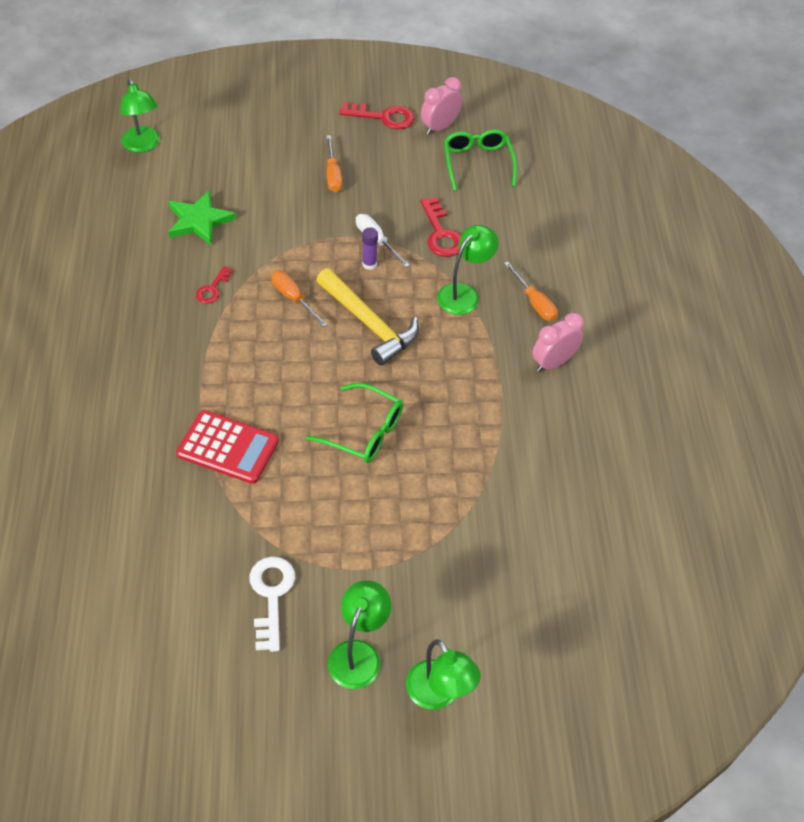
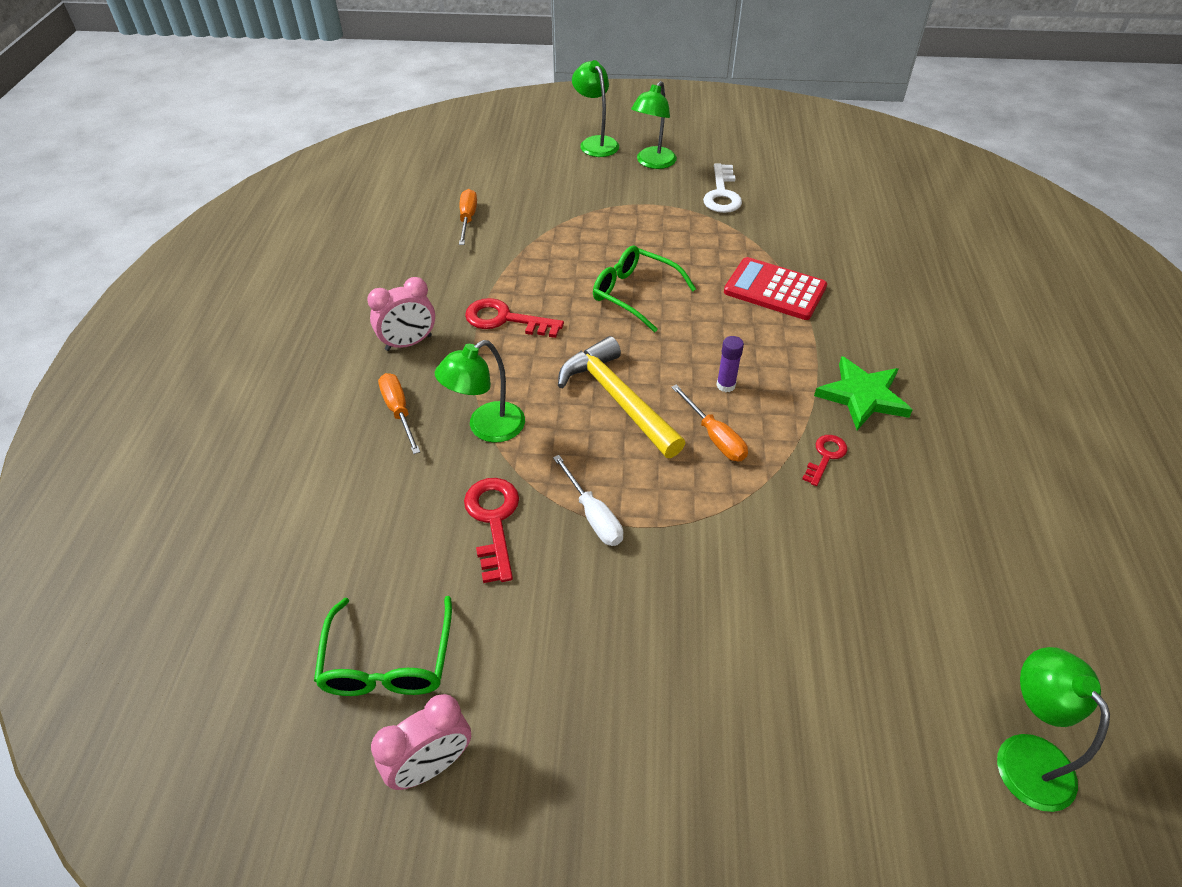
camera: 170 degrees left, 5 degrees down
(199, 221) = (871, 569): green star -> green star (862, 396)
(333, 174) = (654, 652): orange screwdriver -> orange screwdriver (467, 219)
(369, 264) = (608, 478): purple glue stick -> purple glue stick (725, 385)
(383, 117) = (541, 807): red key -> red key (505, 320)

